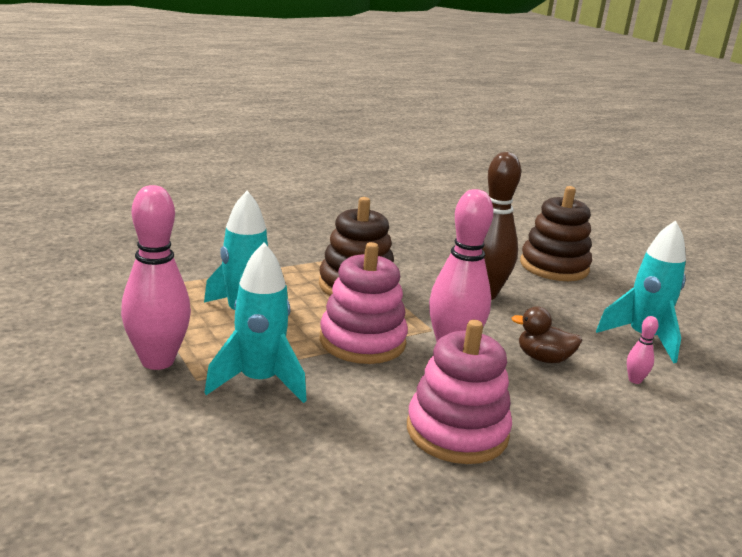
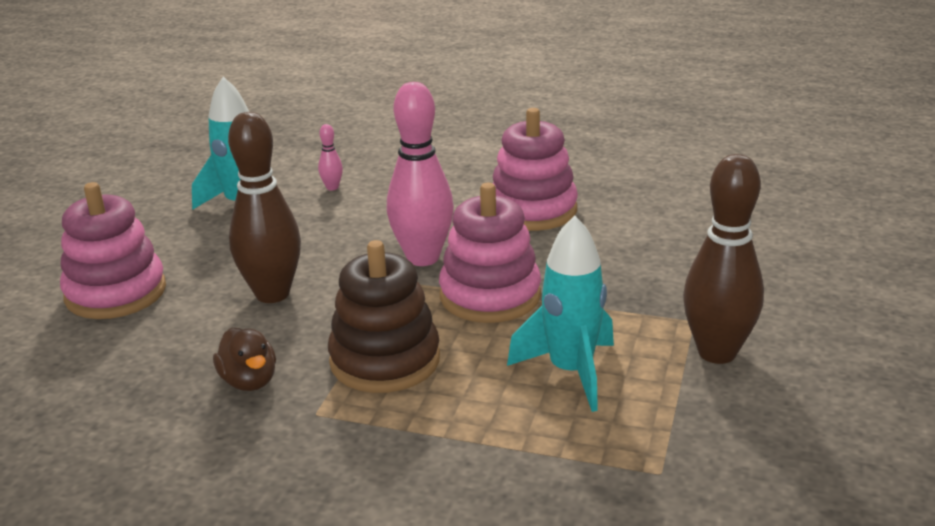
camera: 130 degrees left, 5 degrees up
(157, 361) = (717, 352): pink bowling pin -> brown bowling pin
(259, 382) = (638, 297): turquoise rocket -> none
(543, 358) = (362, 224): brown duck -> brown duck (249, 381)
(554, 266) = (116, 293): brown stacking toy -> pink stacking toy

